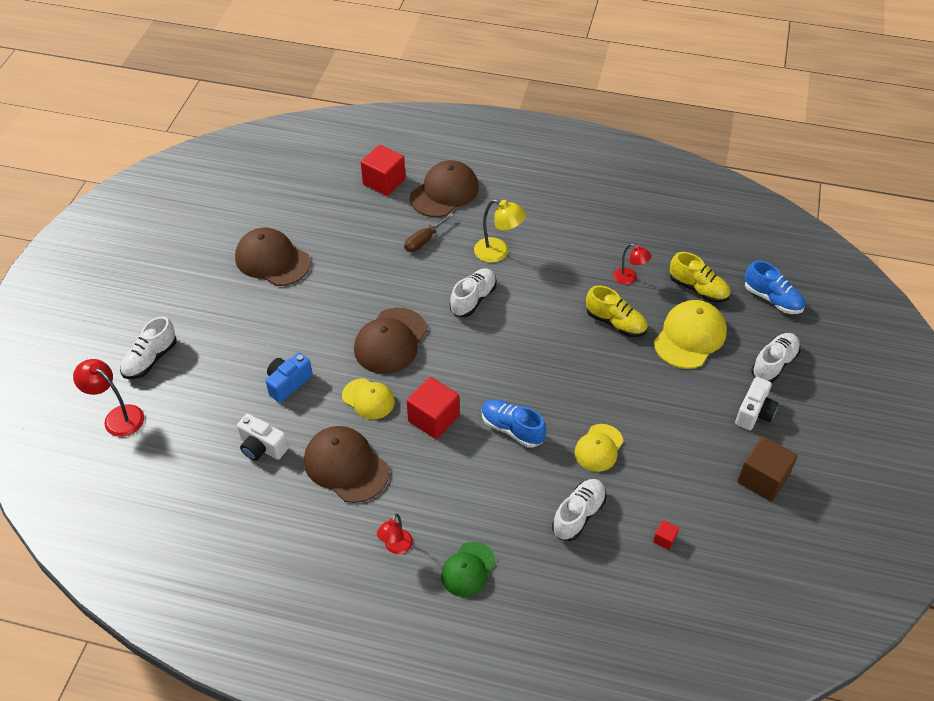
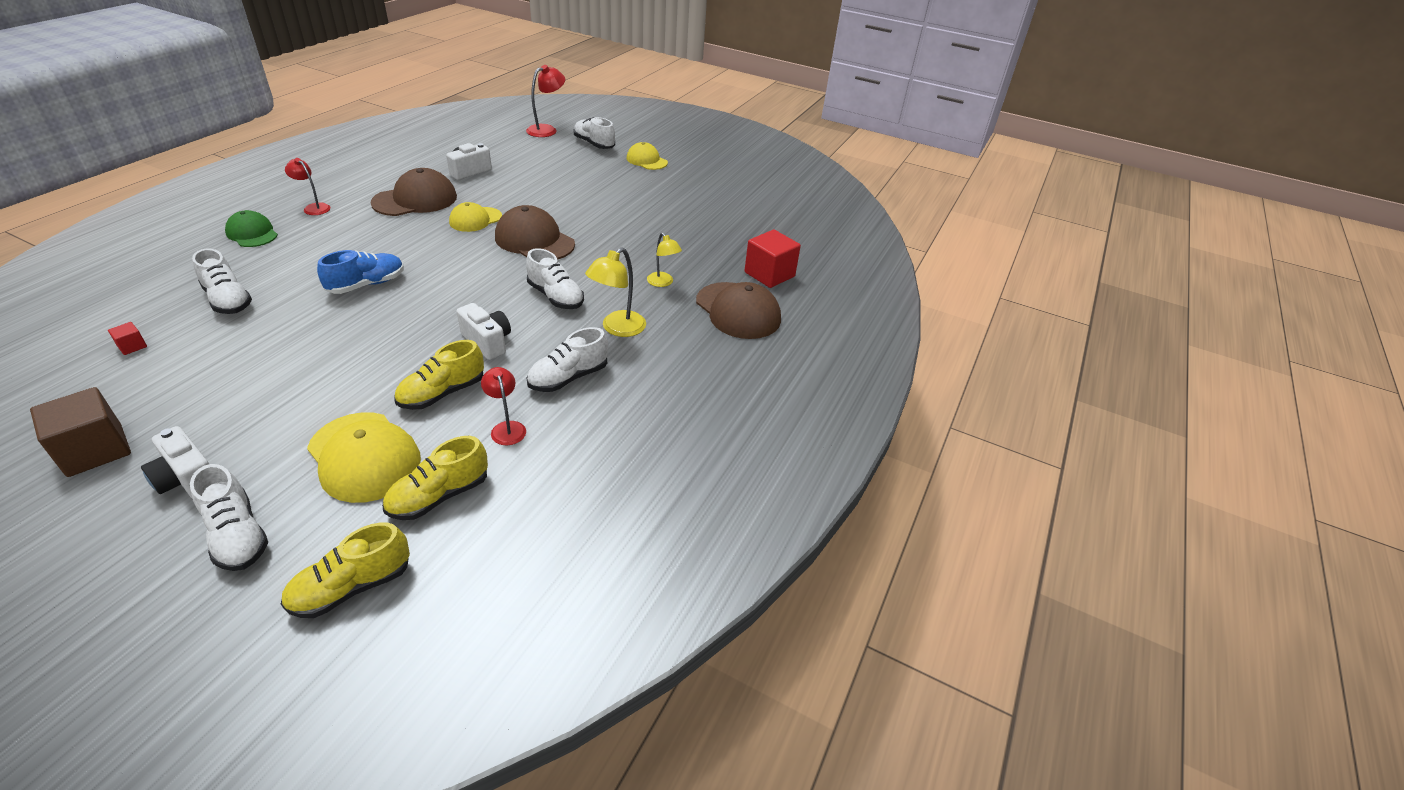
camera: 100 degrees right, 10 degrees down
(272, 260) = (677, 201): brown cap -> none
(288, 383) = (525, 189): blue camera -> none
(424, 241) = (663, 283): brown screwdriver -> yellow lamp
(433, 418) = (422, 246): red cube -> none
(549, 320) = (487, 342): none -> white camera
(566, 263) = (568, 378): none -> white shoe
(599, 448) = (286, 332): yellow cap -> yellow cap (646, 160)
(629, 278) = (506, 428): red lamp -> red lamp turned 105 degrees clockwise
(772, 299) = (352, 587): blue shoe -> yellow shoe

